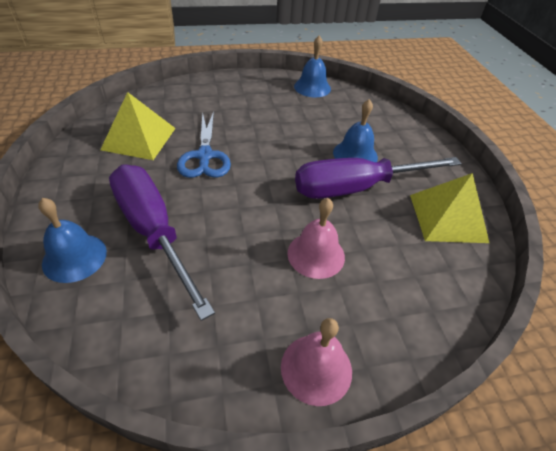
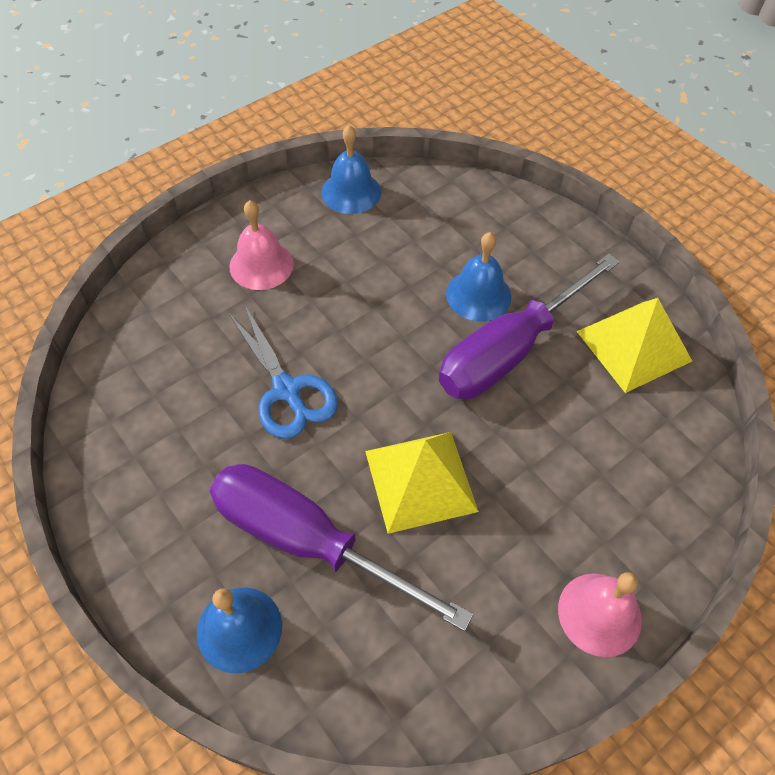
camera: 25 degrees left, 10 degrees up
(139, 138) = (171, 404): yellow pyramid -> yellow pyramid (420, 481)
(316, 254) = (519, 474): pink bell -> pink bell (261, 265)

